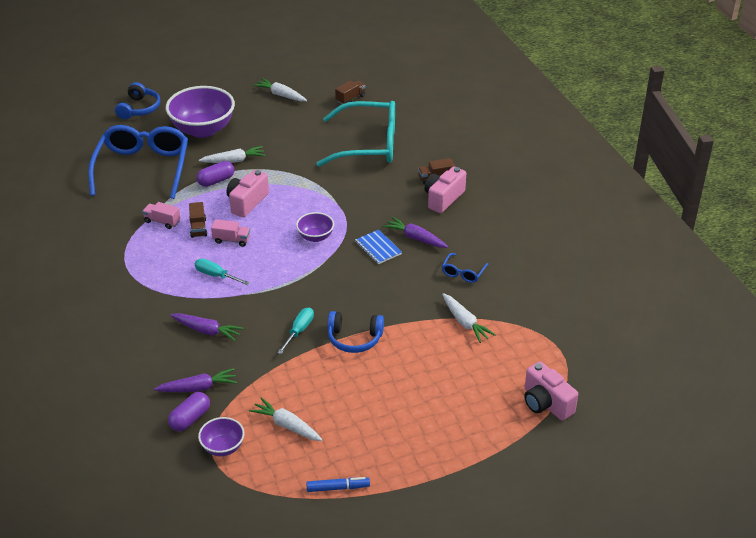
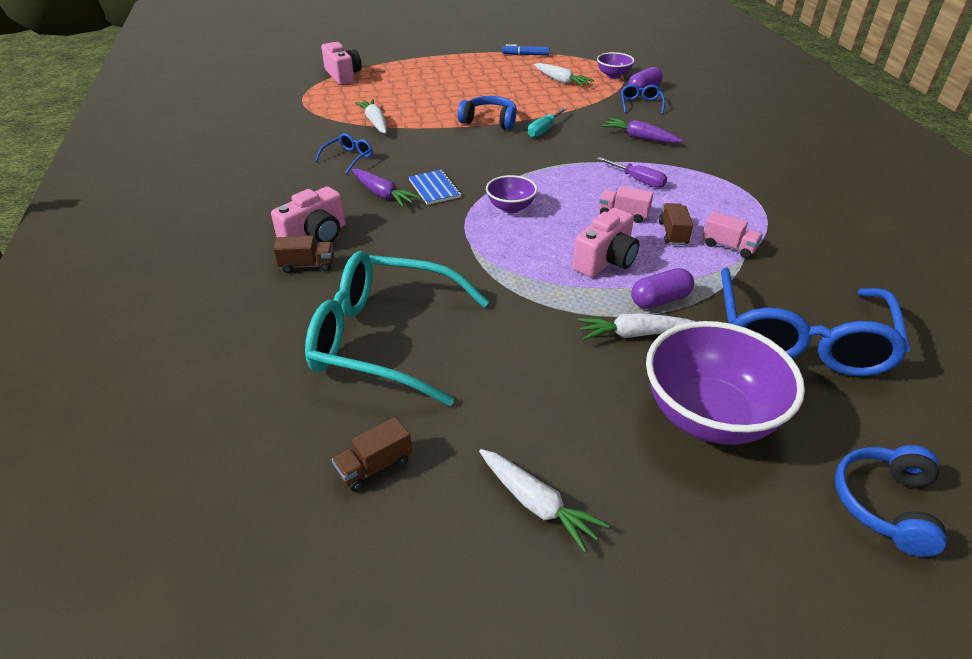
camera: 170 degrees left, 0 degrees up
(198, 388) = (640, 104): purple carrot -> blue glasses
(216, 276) = (638, 180): turquoise screwdriver -> purple screwdriver

